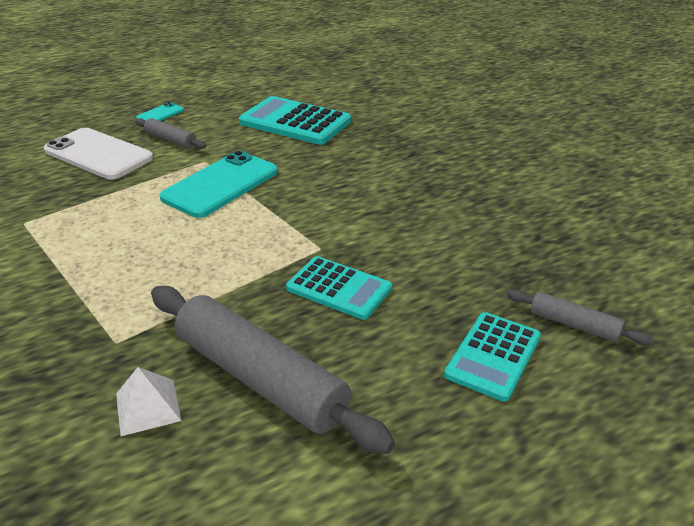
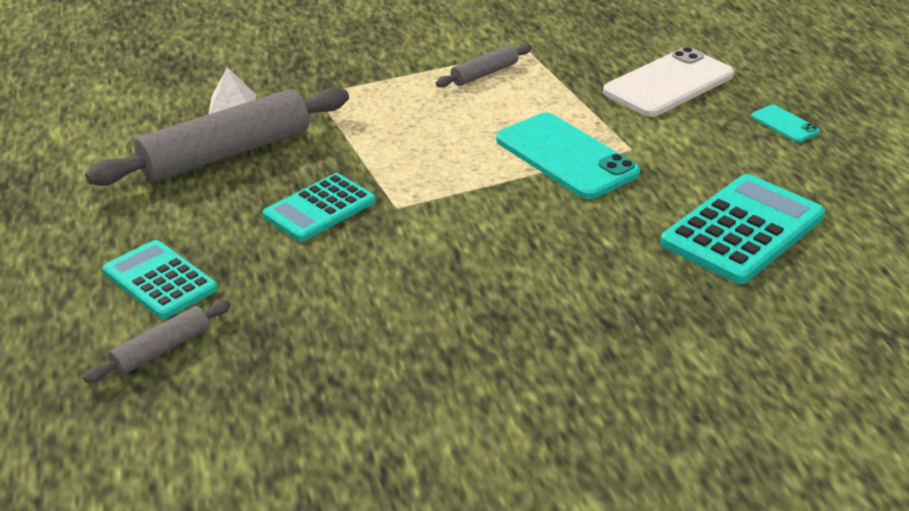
camera: 105 degrees right, 0 degrees up
(170, 140) = (698, 129): grey rolling pin -> grey rolling pin (484, 73)

